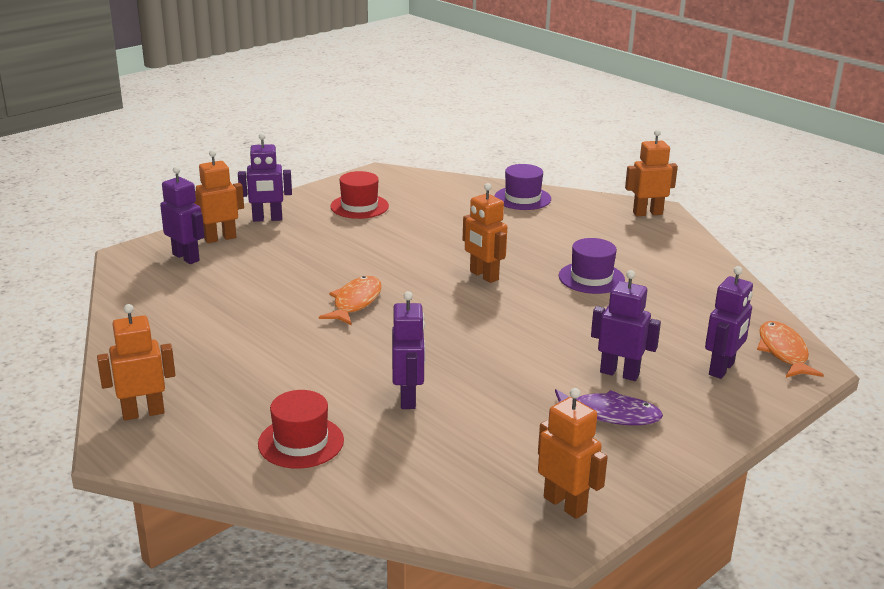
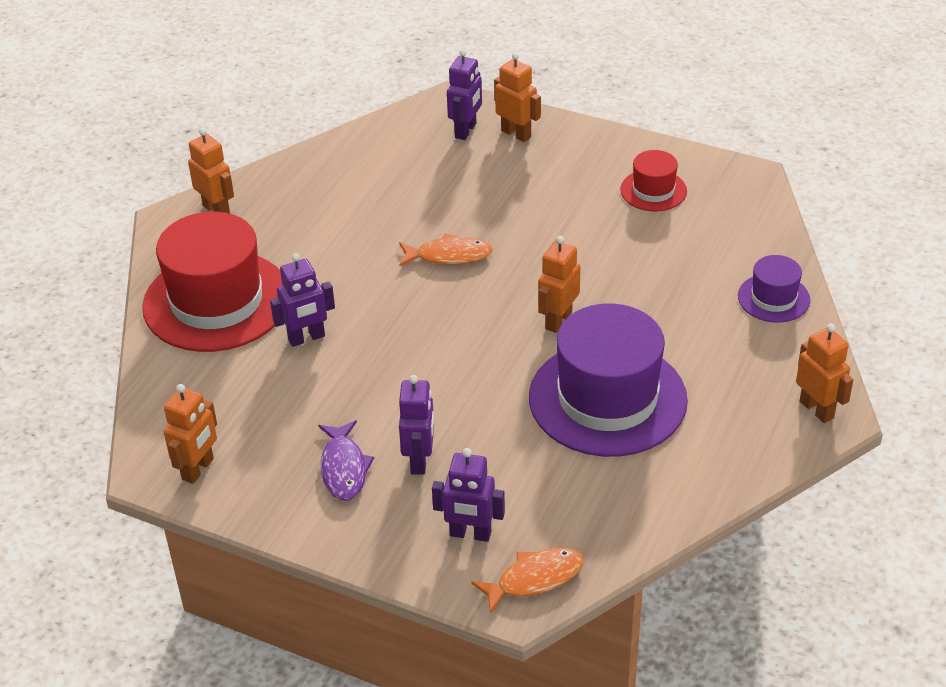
camera: 70 degrees right, 15 degrees up
(267, 219) = (577, 145): purple robot -> none
(301, 442) = (216, 301): red hat -> red hat, size x2.08
(591, 278) = (607, 398): purple hat -> purple hat, size x2.08

